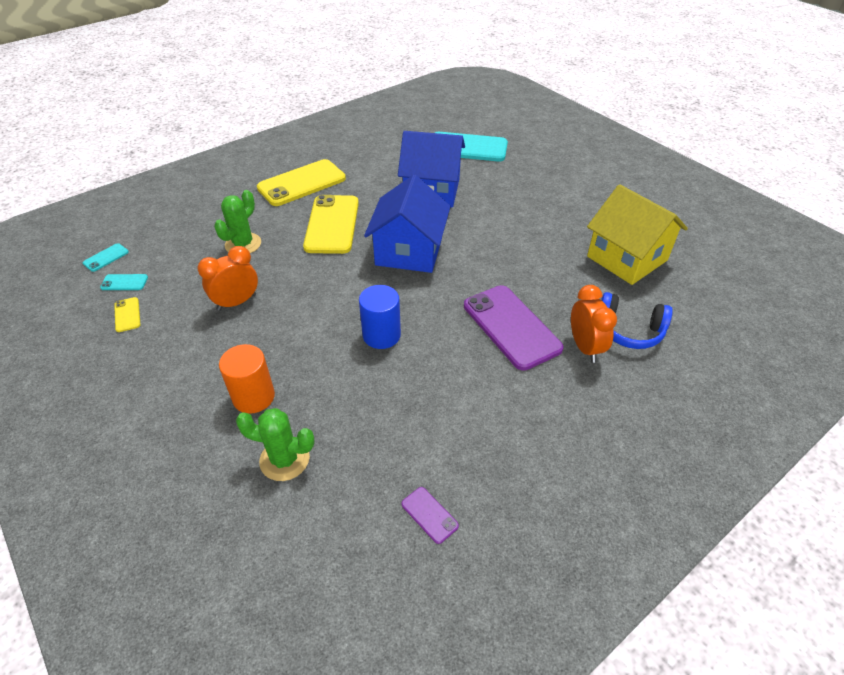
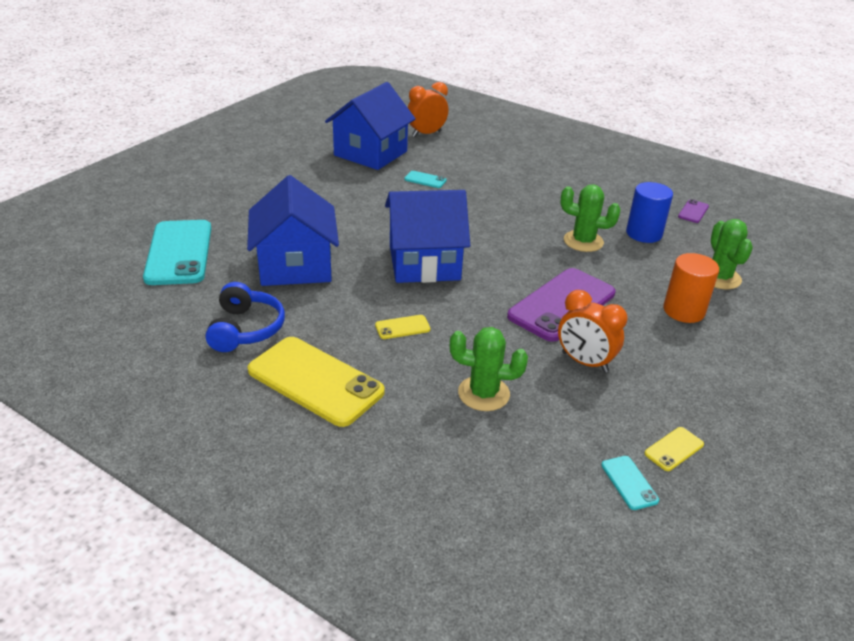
camera: 110 degrees left, 10 degrees down
(106, 257) = (600, 535): turquoise phone -> turquoise phone (425, 180)
(332, 224) = (402, 327): yellow phone -> yellow phone, size x0.43
(381, 335) = (555, 258): blue cylinder -> blue cylinder (644, 233)
(401, 367) = (583, 241): none -> green cactus
(511, 327) = (495, 198): purple phone -> purple phone (562, 305)
(585, 347) = (495, 167): orange clock -> orange clock (426, 134)
(627, 258) = (370, 153): yellow house -> blue house
(629, 330) = (463, 152): blue headphones -> blue headphones (245, 329)

